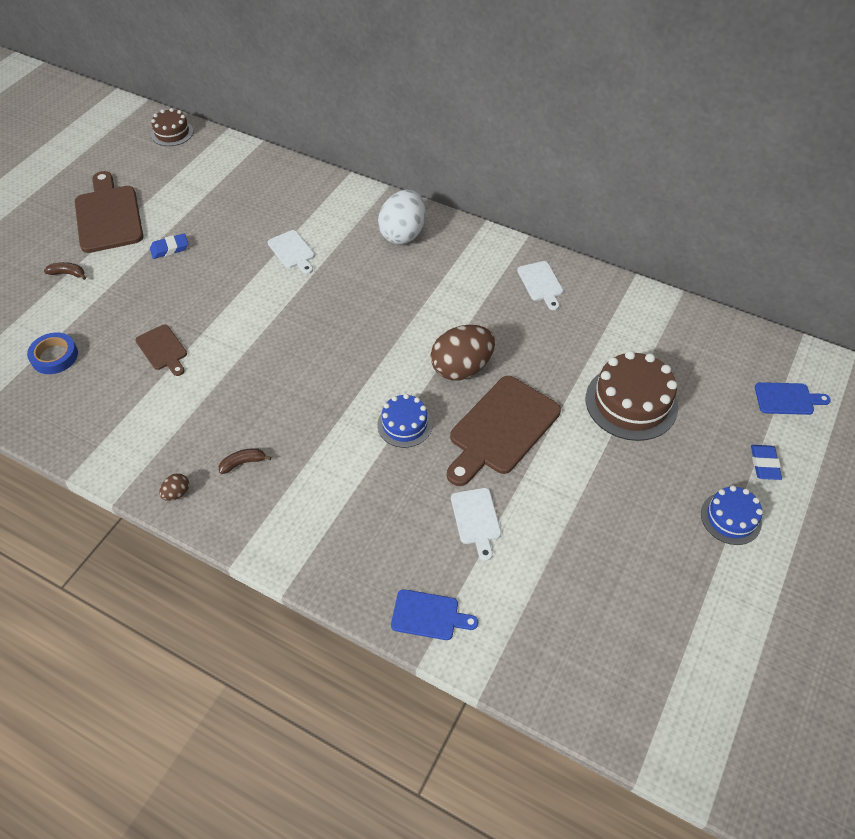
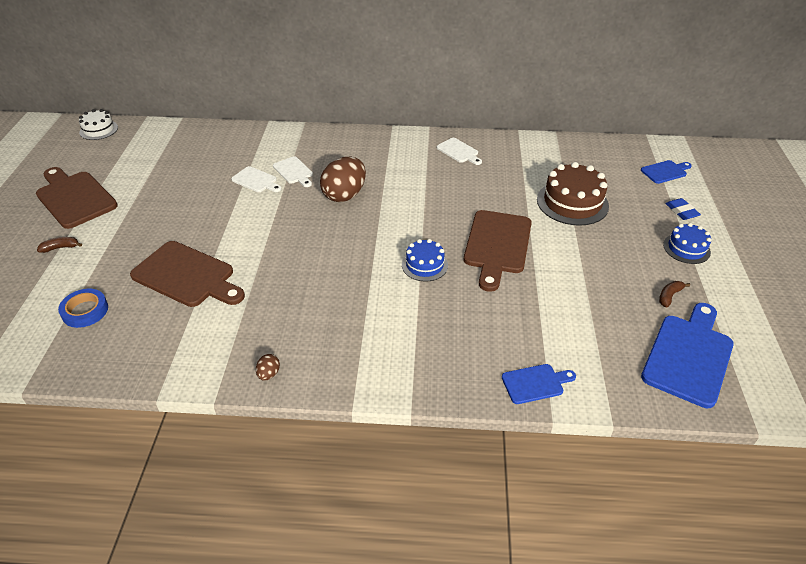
camera: 25 degrees left, 10 degrees down
(163, 349) = (187, 276): brown cutting board -> brown cutting board, size x1.91
(169, 249) = (147, 206): blue eraser -> none
(172, 133) = (98, 130): brown cake -> white cake
(243, 463) = (312, 332): brown banana -> brown banana (669, 296)
(403, 234) = (336, 148): white egg -> none
(461, 368) = (441, 217): brown egg -> brown egg (344, 195)
(476, 519) = (522, 308): white cutting board -> white cutting board (294, 171)
(625, 657) = (689, 356): none -> blue cutting board

